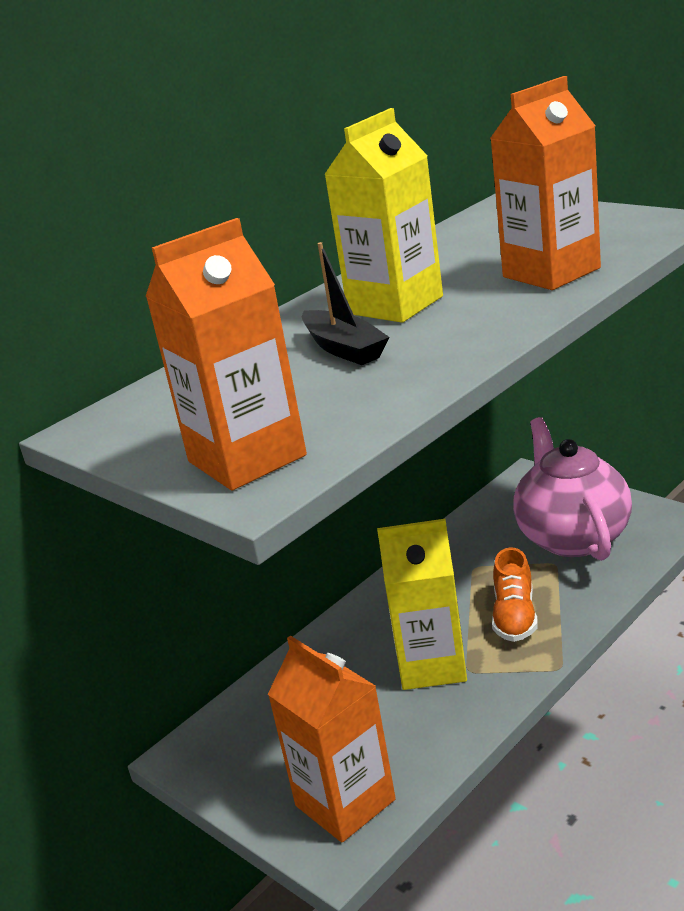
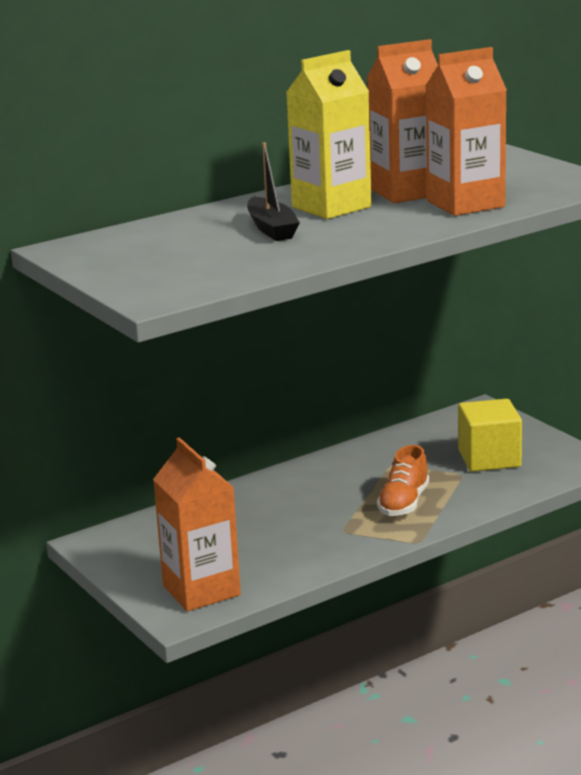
camera: 10 degrees right, 5 degrees down
(247, 458) = (159, 281): orange carton -> orange carton (407, 192)
(431, 665) = (316, 522): yellow carton -> none
(572, 537) = (489, 458): pink teapot -> yellow cube

